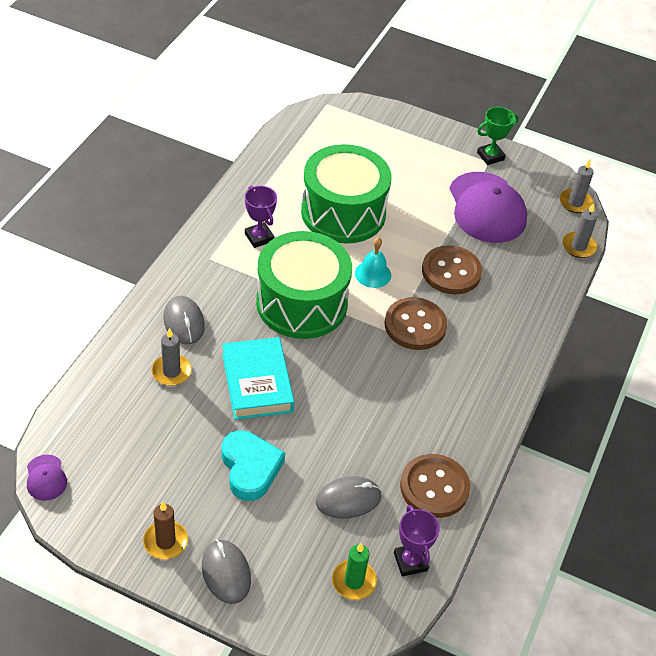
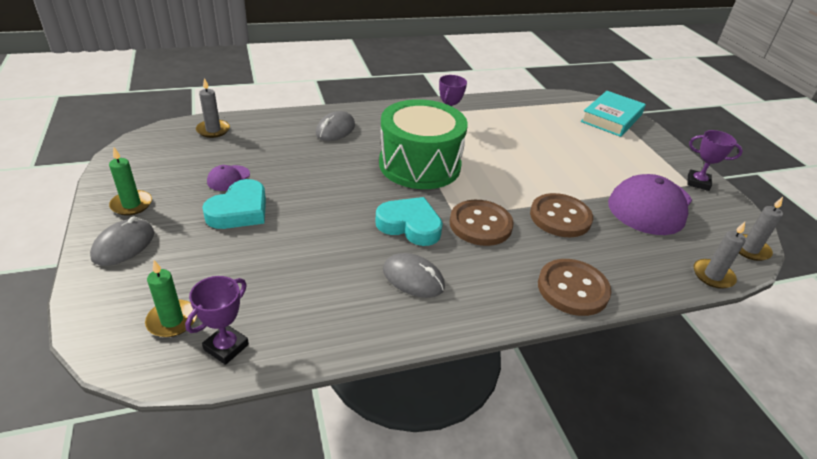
camera: 50 degrees right, 10 degrees down
(46, 478) = (146, 138): purple cap -> purple cap (228, 178)
(165, 541) = (131, 204): brown candle -> green candle
(171, 371) = (288, 143): grey candle -> grey candle (213, 130)
(257, 383) = (322, 178): turquoise book -> turquoise book (611, 118)
(343, 212) = (524, 145): green drum -> none
(348, 499) = (260, 274): grey mouse -> grey mouse (413, 278)
(373, 274) = (495, 182): turquoise bell -> none
(376, 369) = (410, 225): none -> turquoise heart
(434, 487) = (328, 320): brown button -> brown button (572, 289)
(490, 156) = (698, 182): green trophy -> purple trophy

